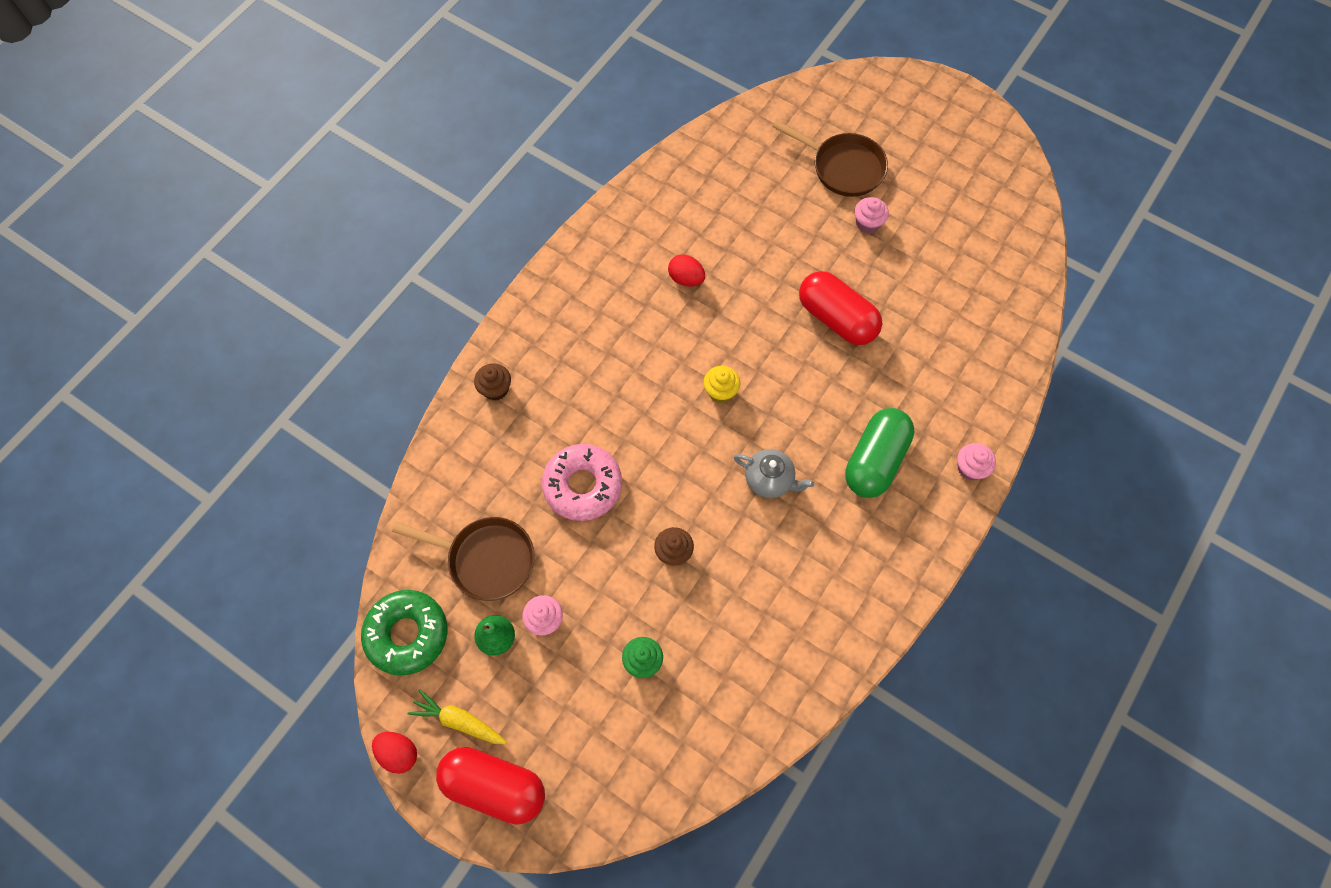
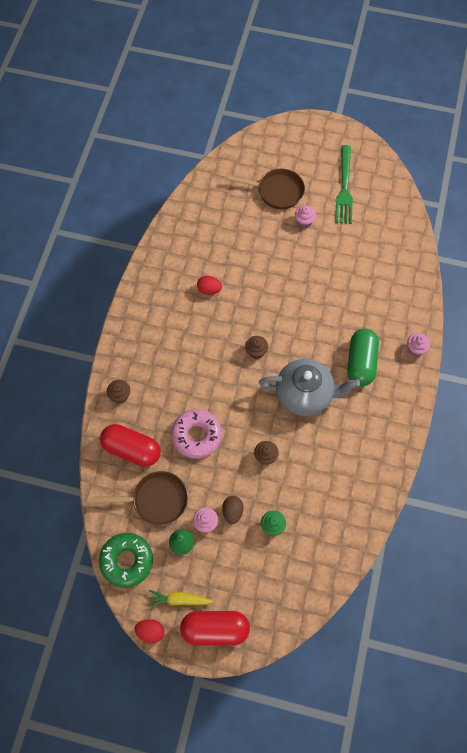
camera: 20 degrees left, 0 degrees up
(591, 618) = (232, 511): none -> brown egg
(720, 391) = (256, 351): yellow cupcake -> brown cupcake
(770, 480) = (305, 394): grey teapot -> grey teapot, size x1.86
(836, 319) = (307, 285): red capsule -> red capsule (132, 449)
(949, 193) = (344, 188): none -> green fork

